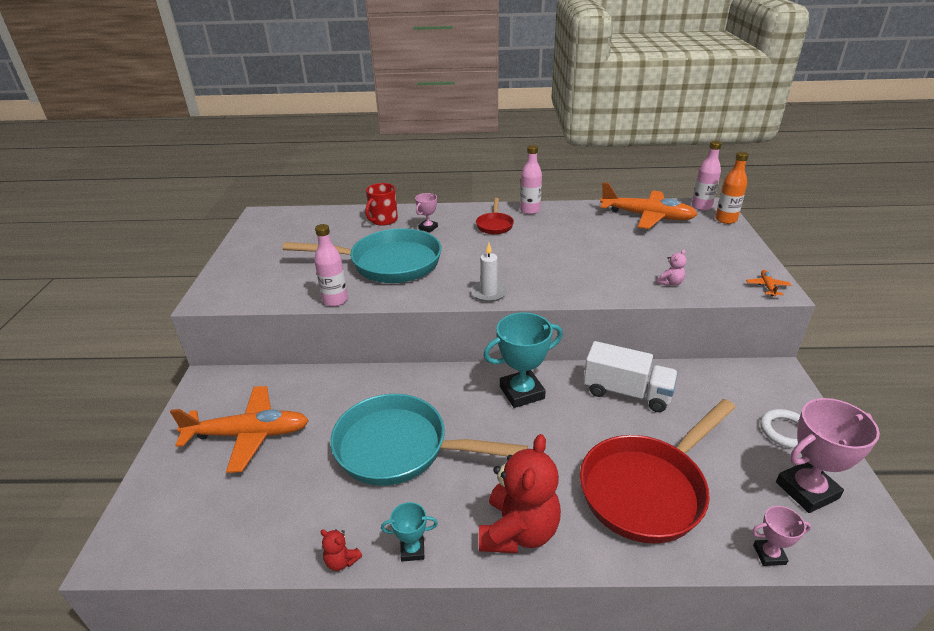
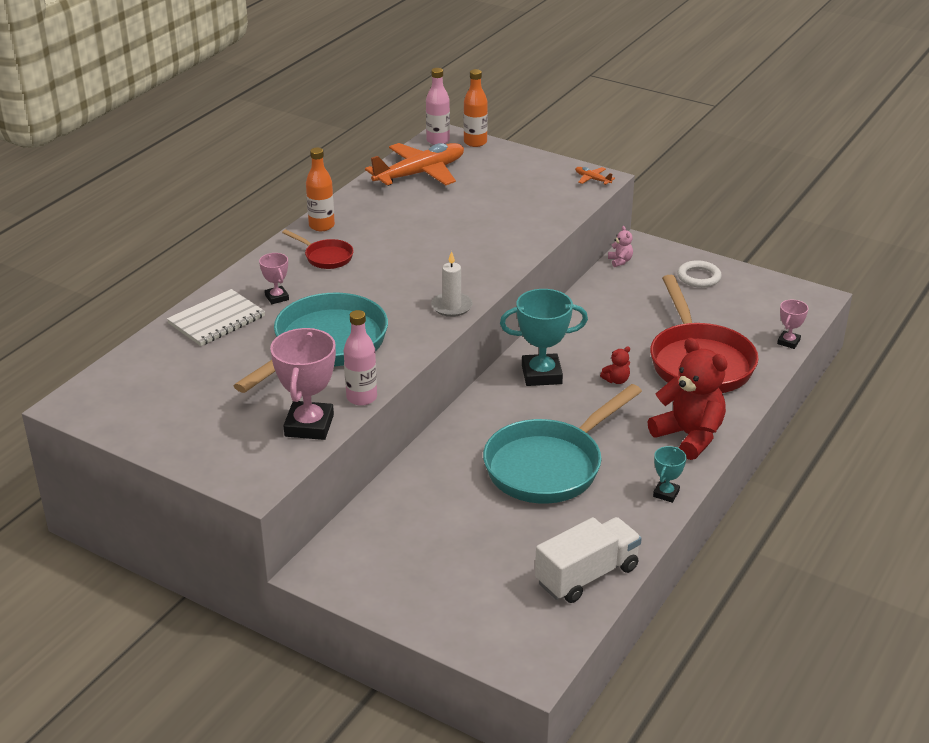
camera: 60 degrees left, 0 degrees up
(248, 434) = (442, 556): orange plane -> none
(341, 561) = (648, 533): red teddy bear -> red teddy bear (616, 380)
(383, 220) = (217, 320): red mug -> white notebook
(522, 392) = (541, 374): turquoise trophy -> turquoise trophy turned 75 degrees clockwise
(530, 210) = (321, 226): pink bottle -> orange bottle
(627, 392) = (594, 323): white truck -> white truck (587, 575)
(670, 283) = (540, 215): pink teddy bear -> pink teddy bear (620, 261)
(806, 490) = (754, 299): pink trophy -> pink trophy (309, 425)

